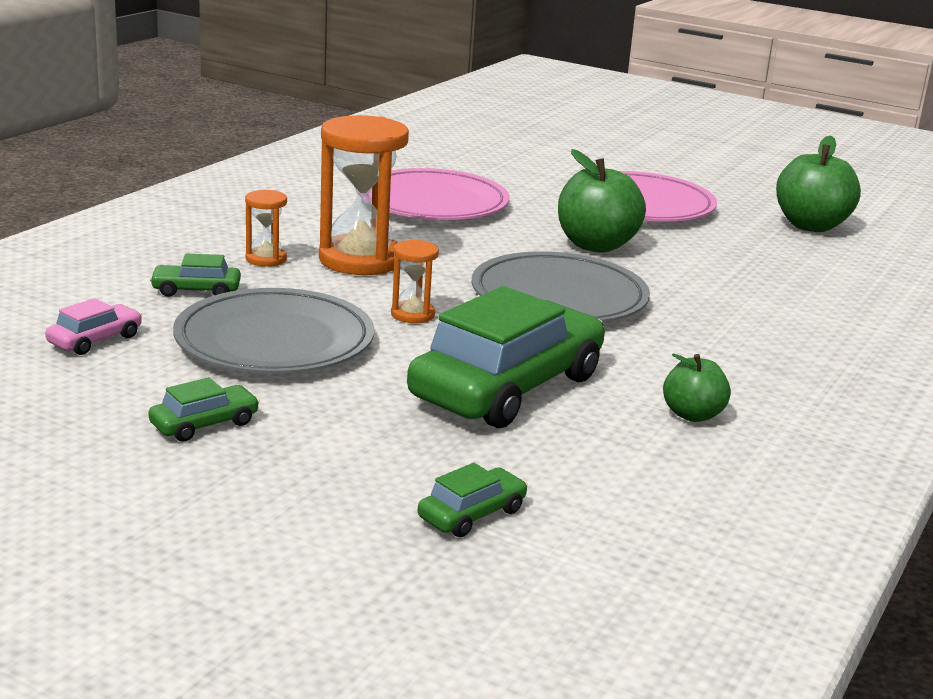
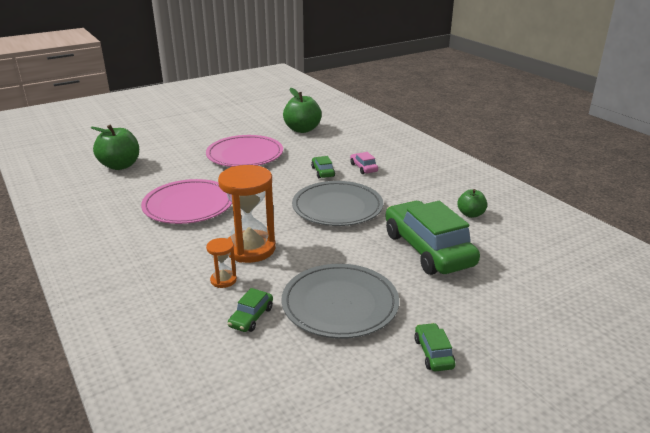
camera: 60 degrees left, 5 degrees up
(95, 340) = (300, 375): pink car -> pink car (363, 168)
(412, 314) = (333, 252): orange hourglass -> none
(472, 514) = (545, 293): green car -> green car (323, 172)
(596, 245) = (284, 180): green apple -> green apple (120, 166)

